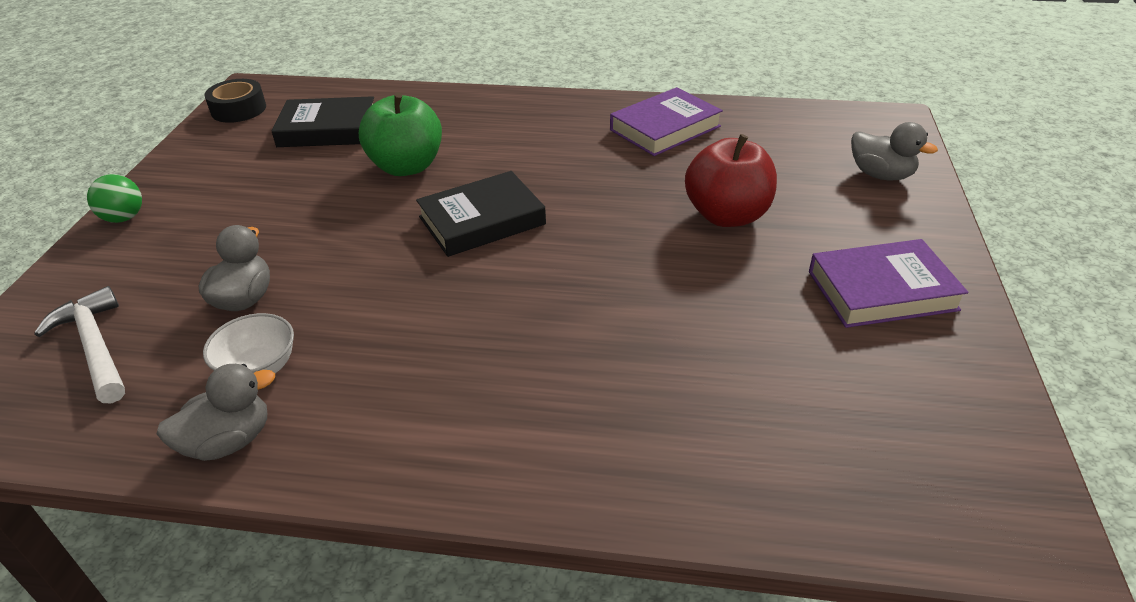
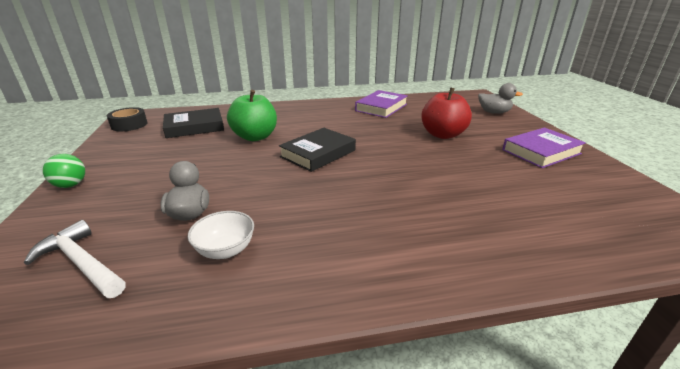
camera: 20 degrees left, 10 degrees down
(228, 441) = (230, 300): grey duck -> none

